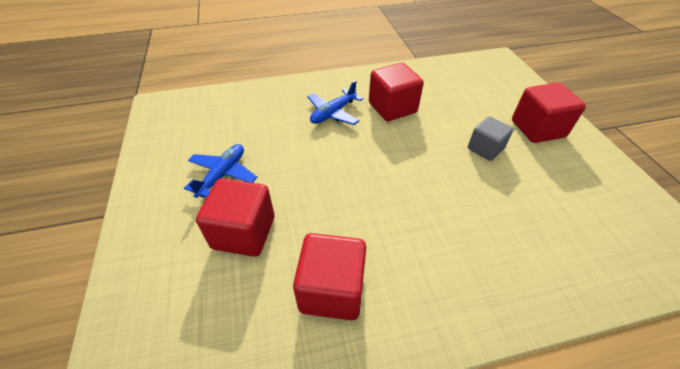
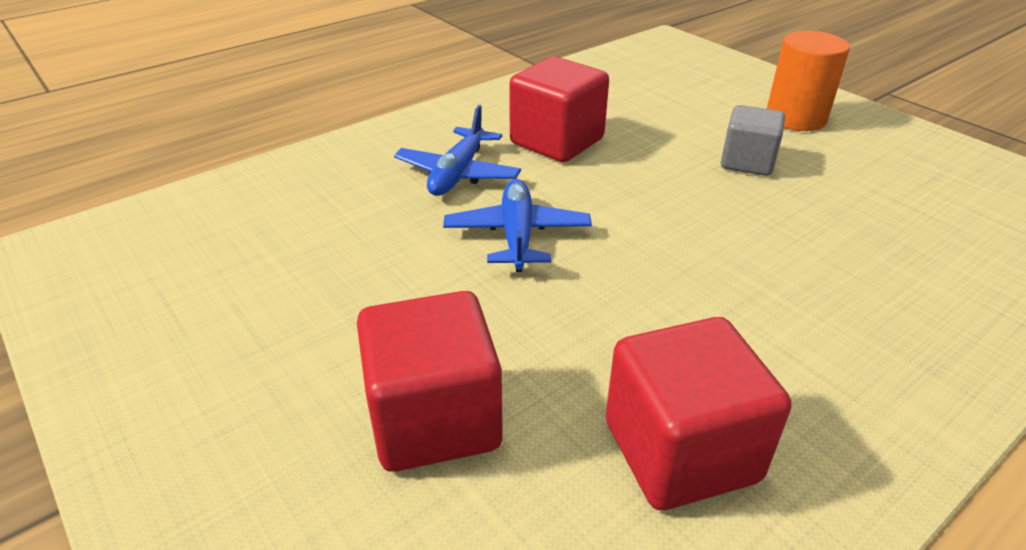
camera: 25 degrees left, 10 degrees down
(223, 175) = (310, 333): blue plane -> blue plane (517, 235)
(537, 129) = (795, 118): red cube -> orange cylinder

